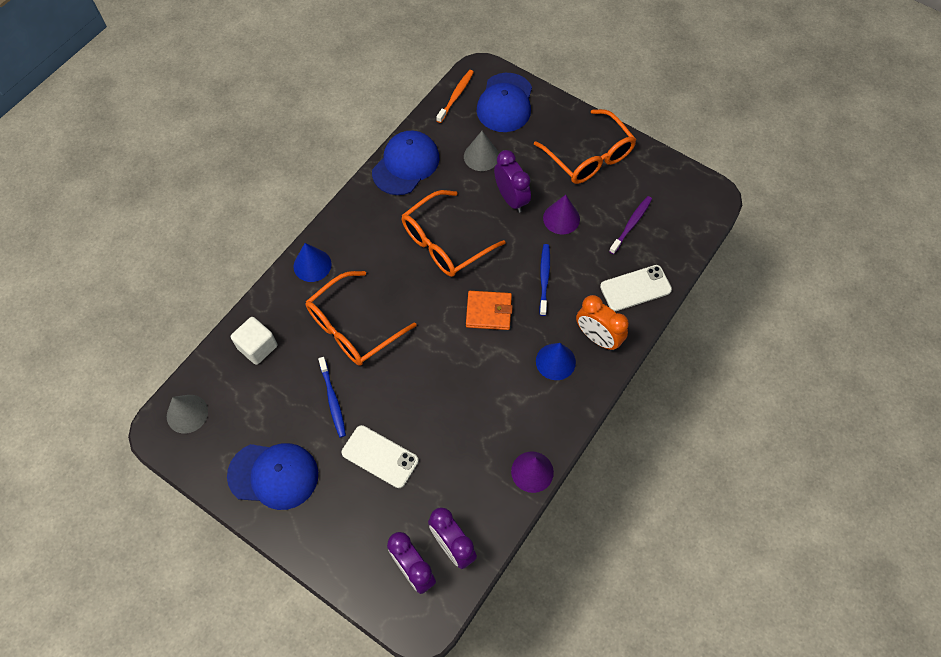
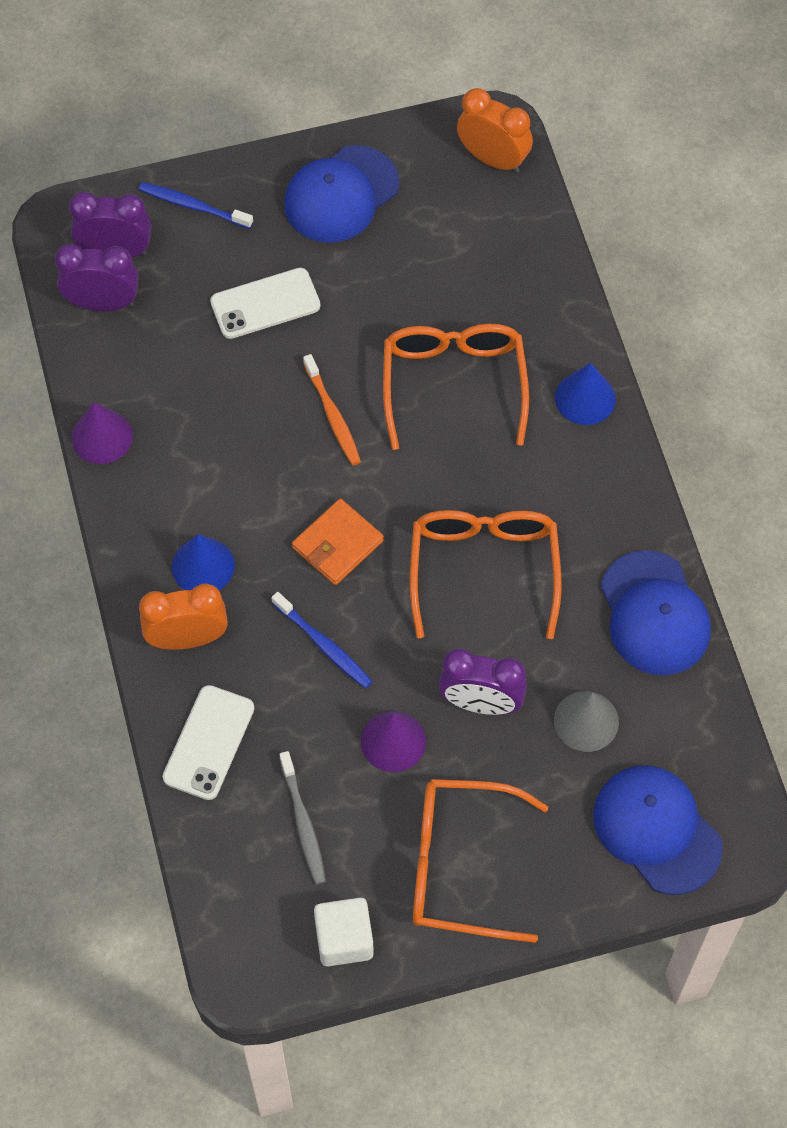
camera: 130 degrees right, 0 degrees up
(187, 413) = (493, 159): grey cone -> orange clock
(257, 347) = (518, 272): white cube -> white cube (344, 939)
(333, 400) = (376, 303): blue toothbrush -> blue toothbrush (192, 206)
(456, 95) = (727, 772): orange toothbrush -> orange toothbrush (333, 416)
(631, 224) = (303, 824): purple toothbrush -> grey toothbrush

